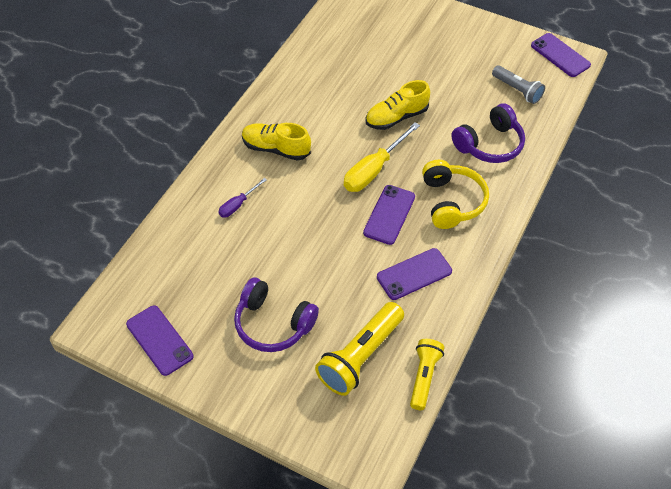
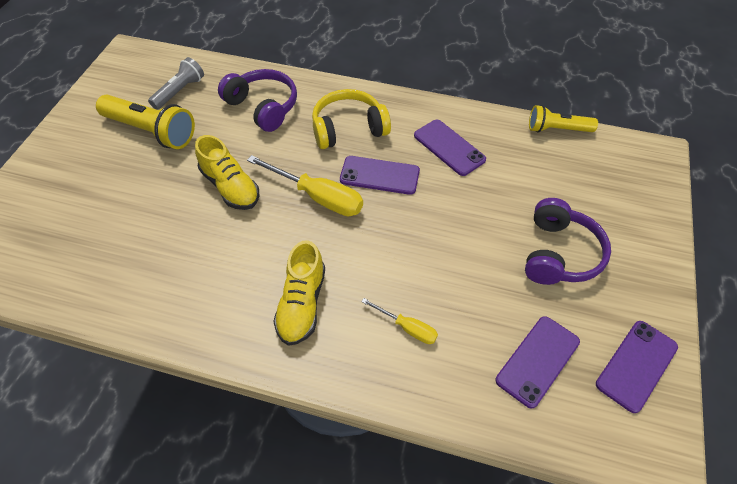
camera: 100 degrees left, 0 degrees up
(238, 205) = (407, 328): purple screwdriver -> yellow screwdriver
(360, 356) = (560, 176): yellow flashlight -> yellow flashlight (151, 131)
(560, 55) = (124, 63): purple phone -> purple phone (537, 361)

